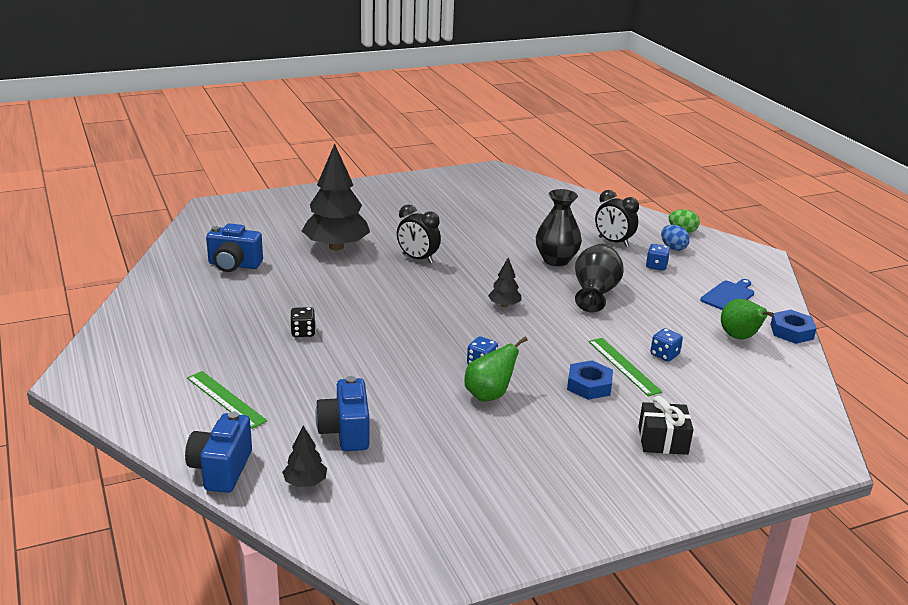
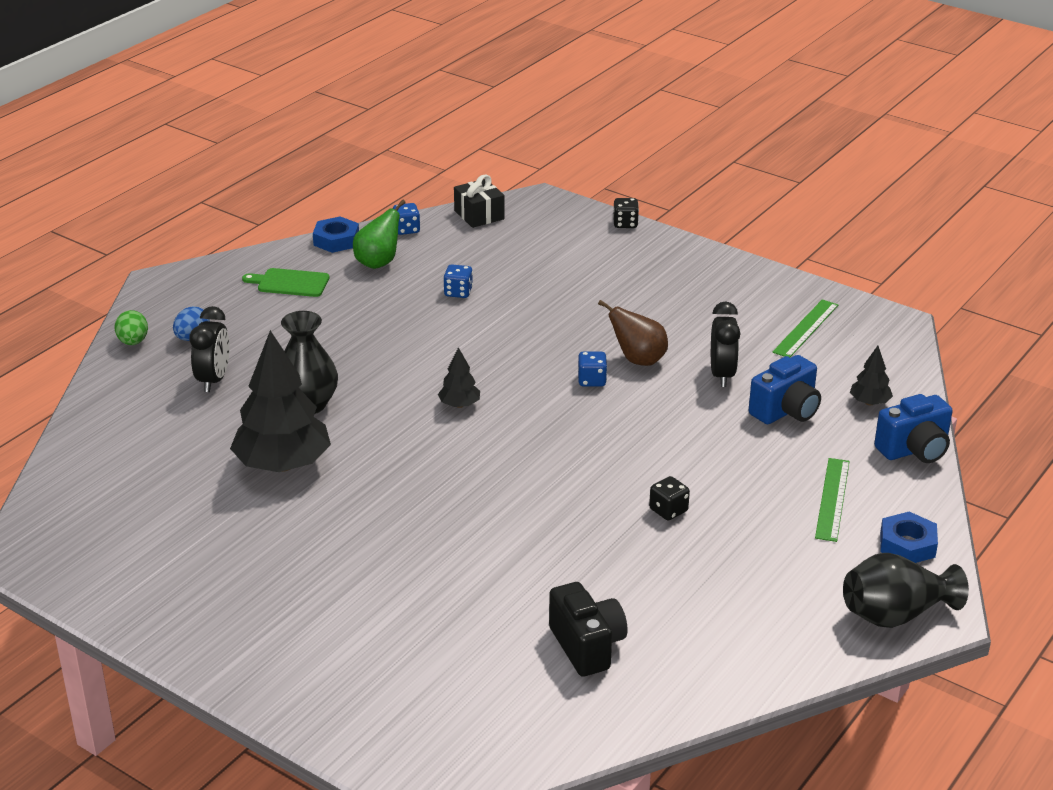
camera: 120 degrees left, 5 degrees up
(234, 265) = (587, 646): blue camera -> black camera
(336, 247) = (443, 584): black tree -> black tree (283, 465)
(417, 259) = (408, 504): black clock -> black clock (722, 375)
(489, 395) = (638, 360): green pear -> brown pear
(589, 385) = (559, 316): blue nut -> blue nut (907, 544)
(595, 293) = (369, 358): black vase -> black vase (895, 615)
(624, 366) = (503, 307): green ruler -> green ruler (805, 328)
(656, 266) = (257, 337): blue dice -> blue dice (406, 229)
(662, 440) = (600, 265): black gift -> black gift (479, 215)
(728, 296) = (290, 283): blue cutting board -> green cutting board
(742, 491) = (625, 224): none -> black dice

